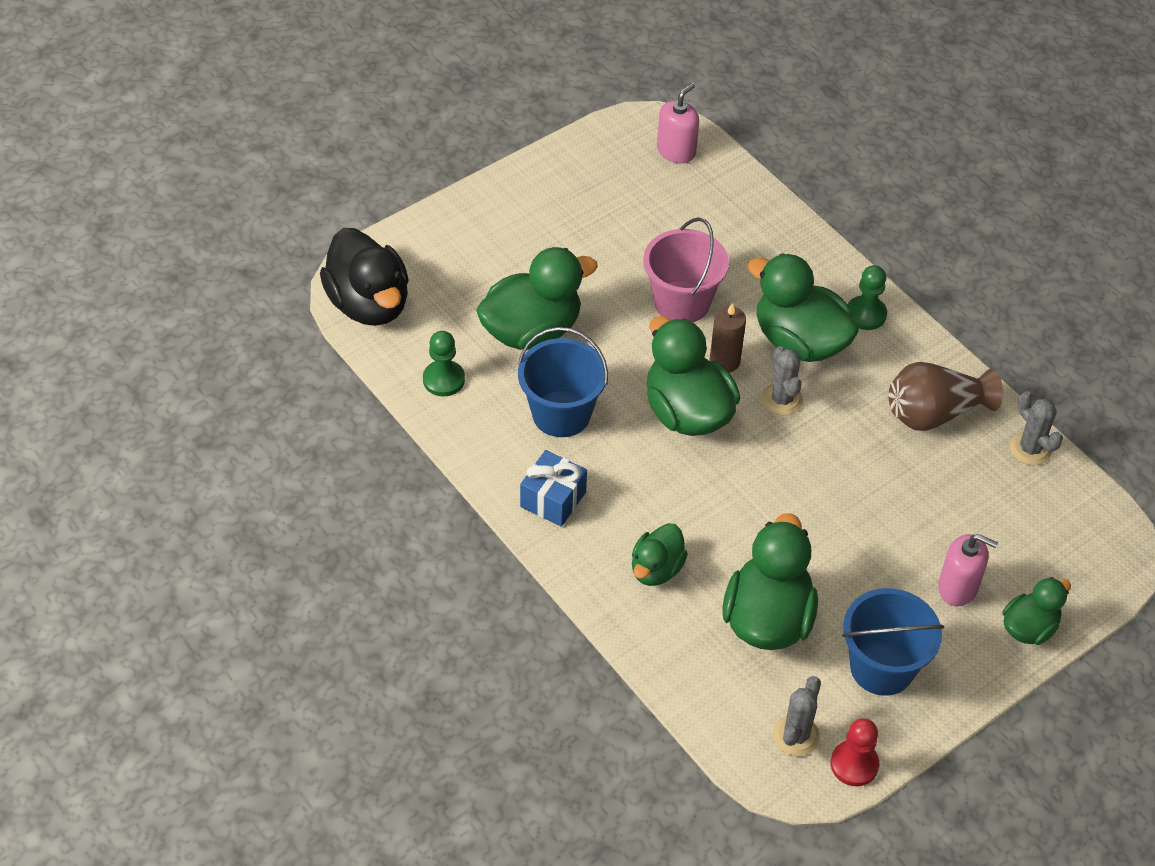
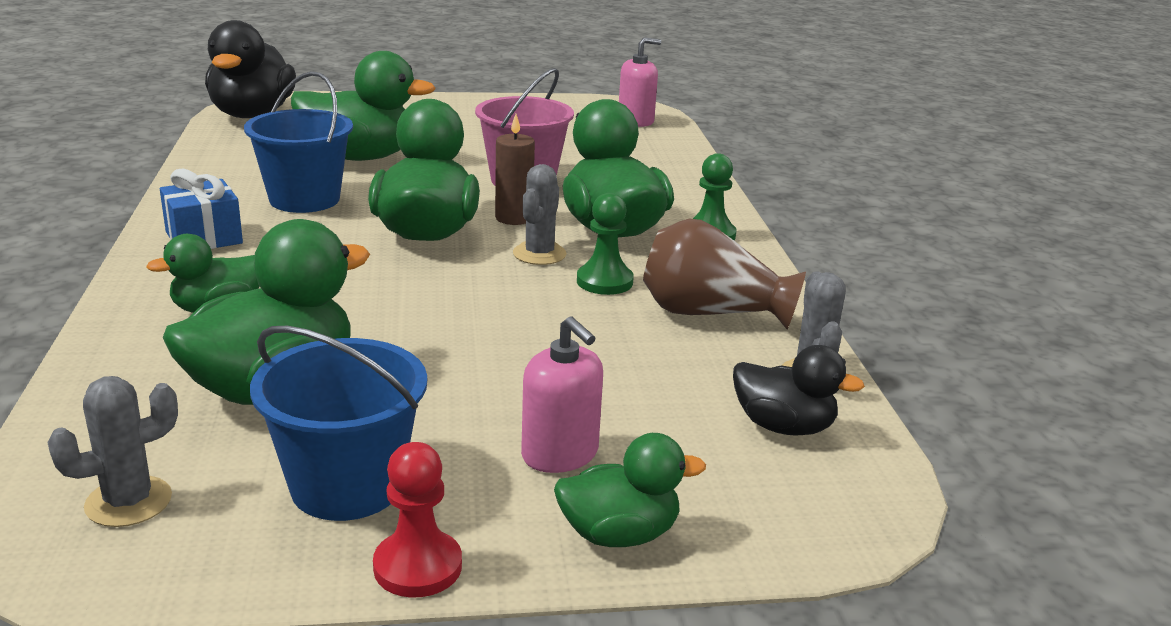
camera: 30 degrees right, 25 degrees down
(443, 380) = (238, 157): green pawn -> green pawn (604, 281)
(854, 764) = (152, 568): red pawn -> red pawn (418, 566)
(1045, 503) = (783, 426): none -> black duck

